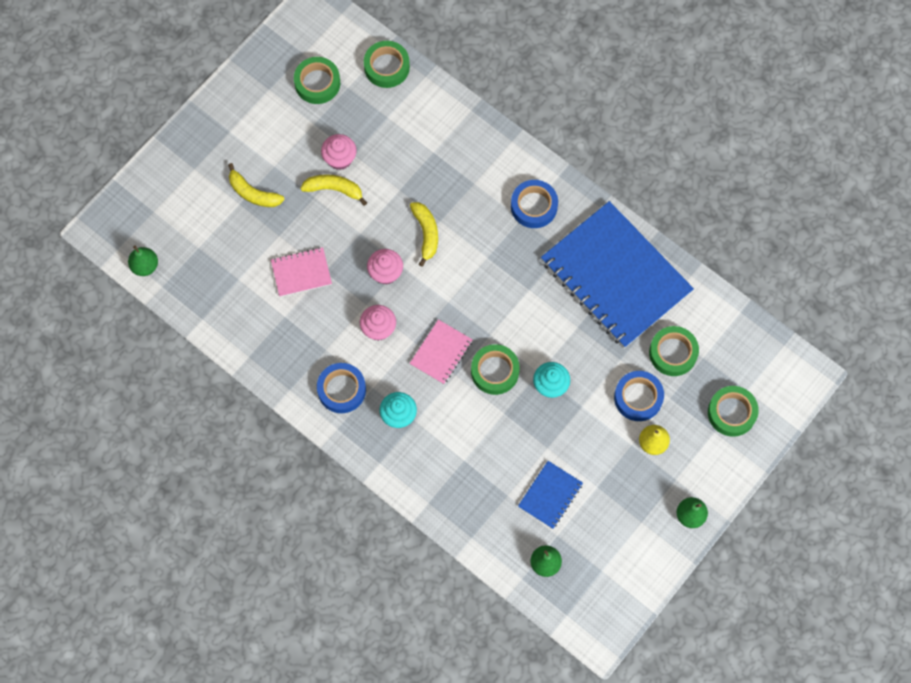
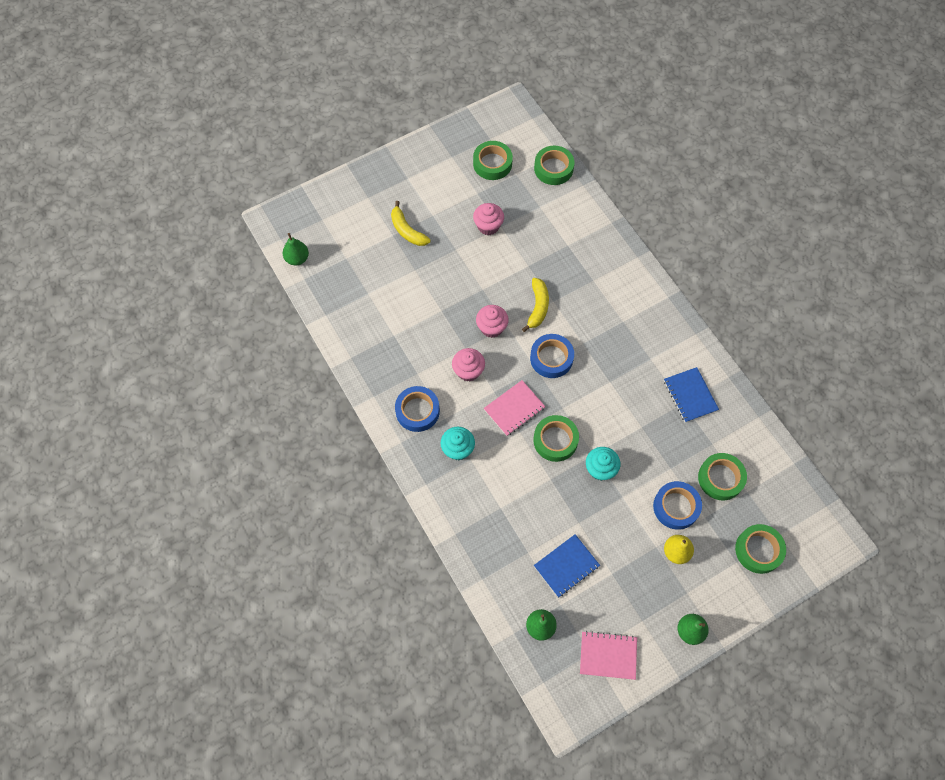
camera: 20 degrees right, 5 degrees down
(301, 272) = (421, 305): pink notebook -> pink notebook (608, 655)
(334, 189) = (474, 248): yellow banana -> none
(534, 206) = (638, 315): blue tape -> blue tape (551, 358)
(615, 276) = (690, 395): blue notebook -> blue notebook, size x0.43

